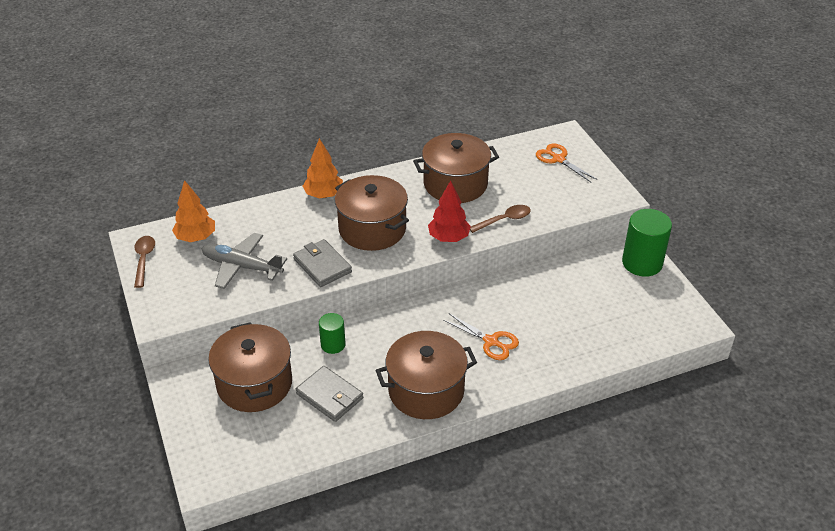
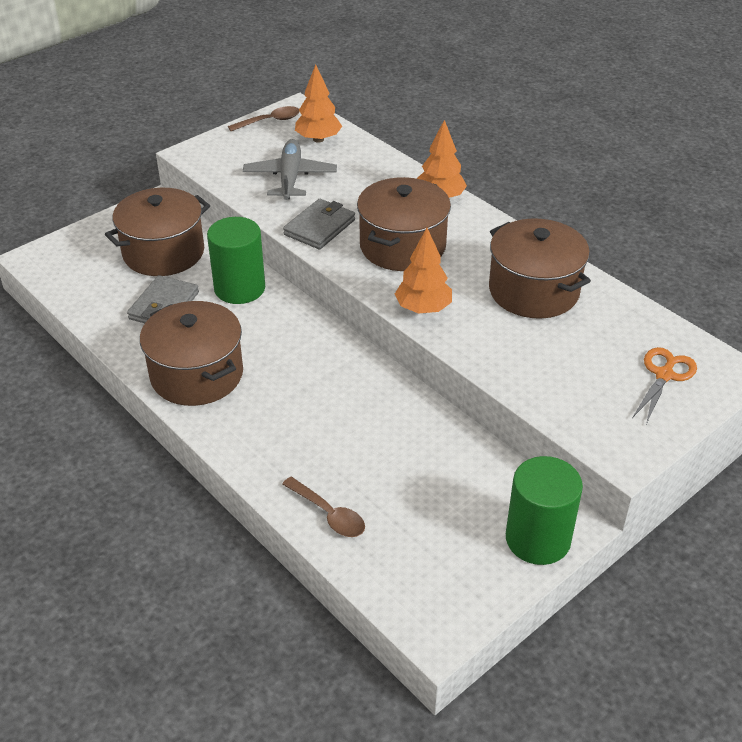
camera: 70 degrees right, 0 degrees up
(333, 344) = (239, 288): green cylinder -> green cylinder, size x1.77
(448, 238) = (423, 308): red tree -> orange tree
(491, 341) = (299, 411): orange scissors -> none
(504, 220) = (489, 349): brown spoon -> brown spoon (329, 514)

